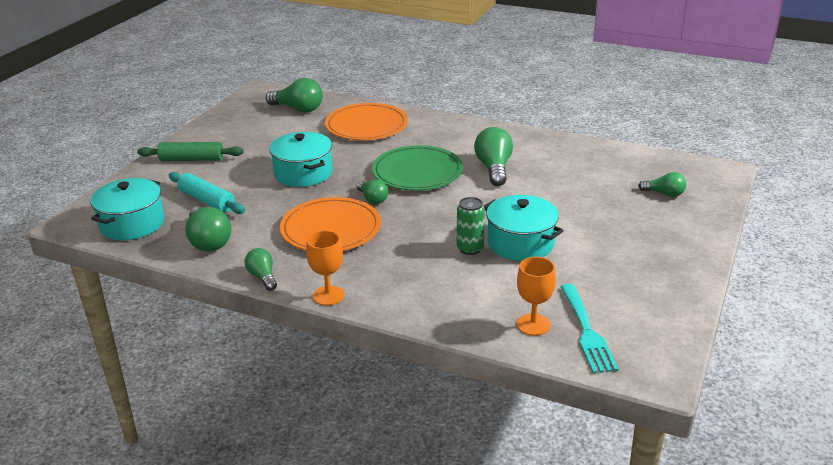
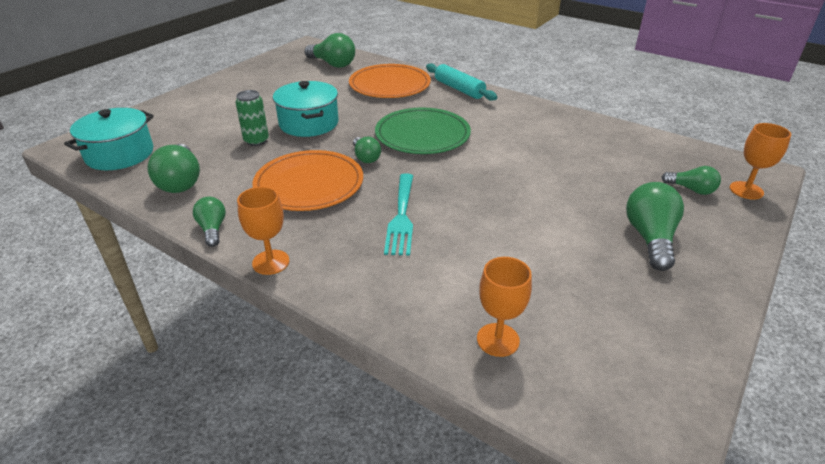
camera: 10 degrees right, 5 degrees up
(191, 159) = (212, 99): green rolling pin -> none
(207, 201) = (203, 140): turquoise rolling pin -> turquoise rolling pin (459, 89)
(470, 248) = (450, 226): green can -> green can (256, 141)
(494, 168) = (504, 140): green light bulb -> green light bulb (650, 238)
(520, 243) = (510, 227): turquoise pot -> none
(586, 331) = (565, 361): turquoise fork -> turquoise fork (401, 216)
(709, 189) = (746, 190): none -> orange goblet

